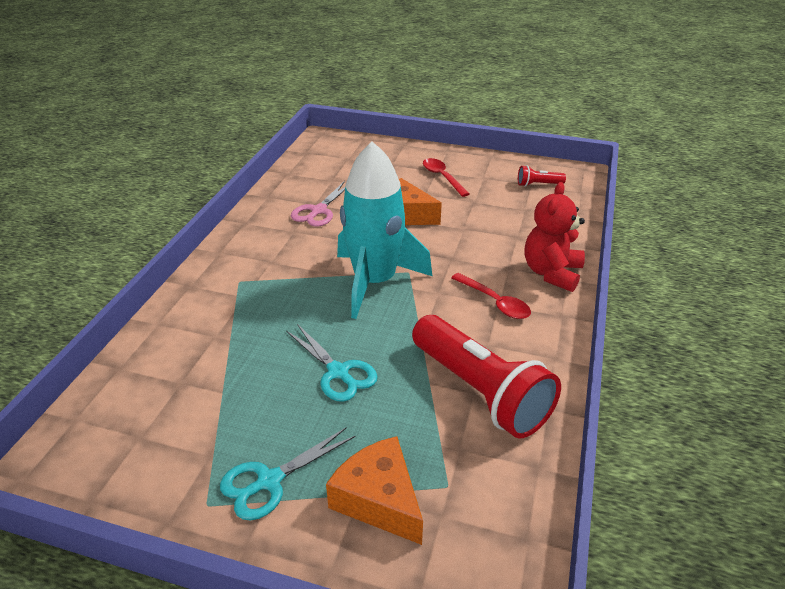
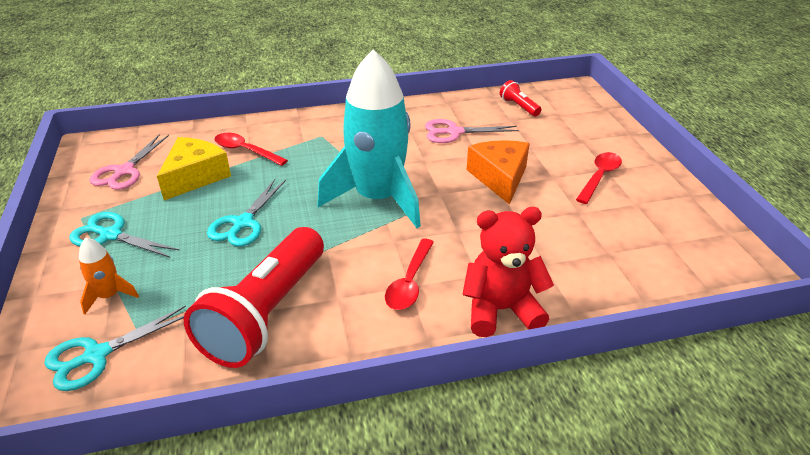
camera: 60 degrees right, 0 degrees up
(143, 446) = (124, 171): none -> pink scissors
(210, 337) = (246, 151): none -> red spoon
(220, 387) = (195, 177): none -> yellow cheese
(379, 500) = (109, 296): orange cheese -> orange rocket
(466, 525) = (96, 355): none -> turquoise scissors
(538, 184) = (677, 248): red flashlight -> red flashlight (519, 107)

